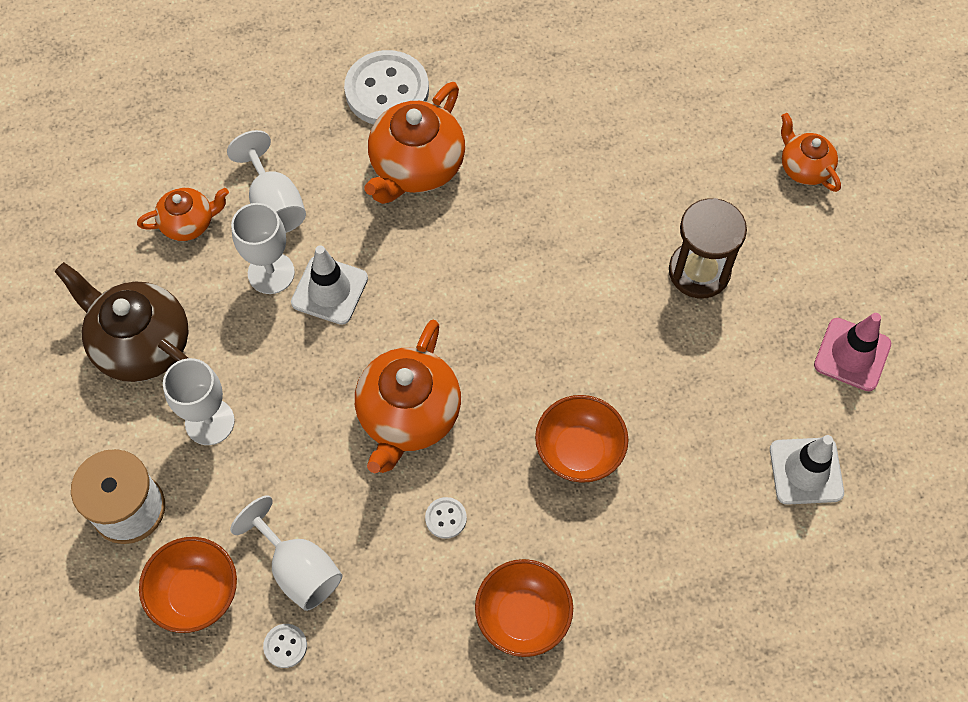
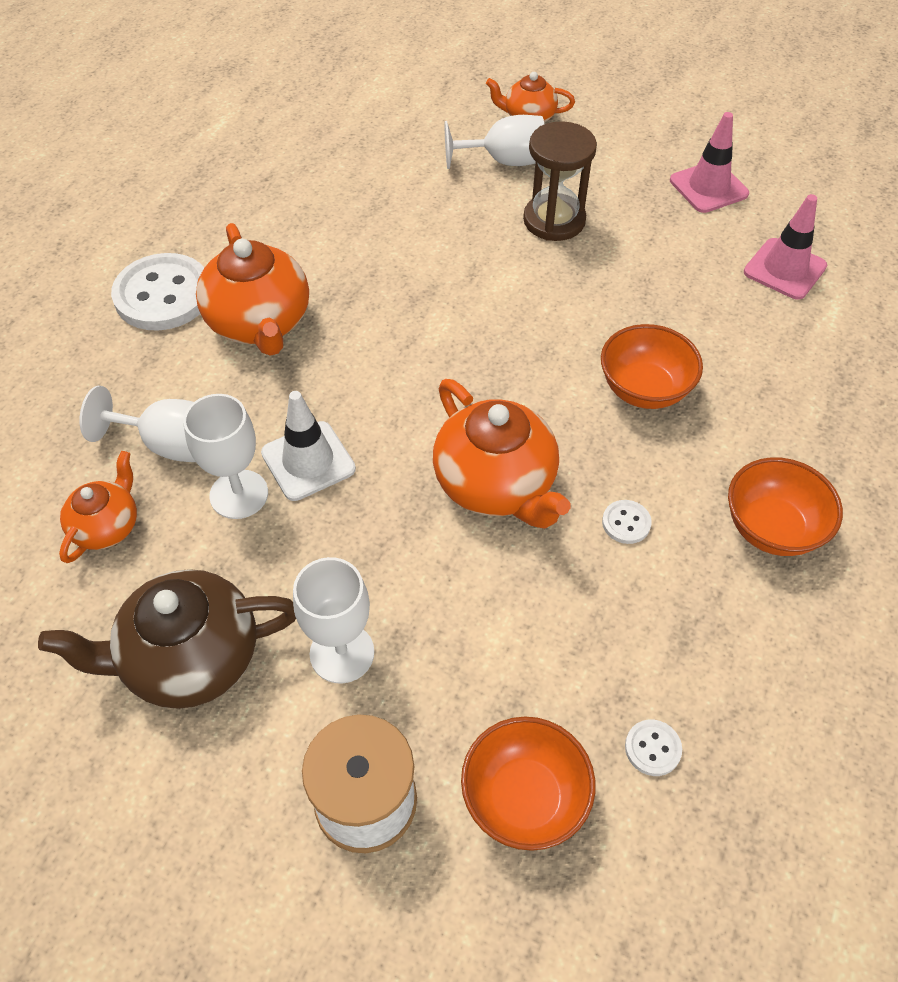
camera: 50 degrees left, 10 degrees down
(298, 569) = (577, 679): white goblet -> white goblet (504, 161)
(806, 471) = (784, 269): white traffic cone -> pink traffic cone

